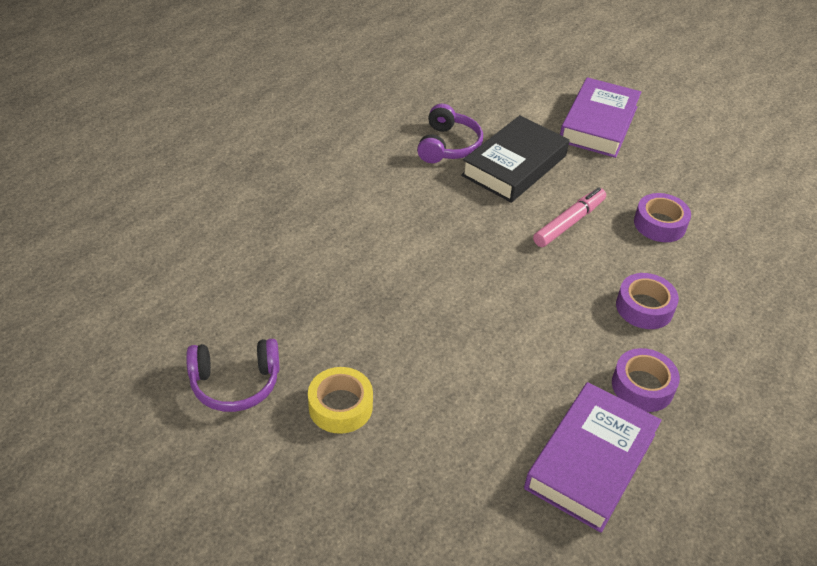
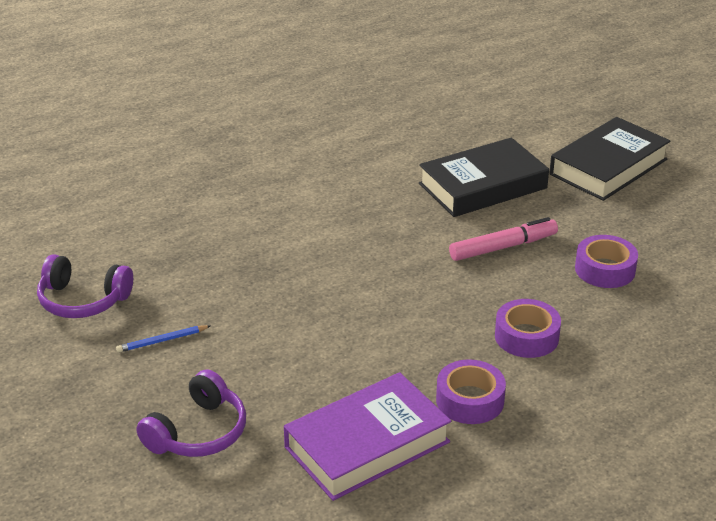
camera: 25 degrees right, 10 degrees down
(340, 406) = (162, 341): yellow tape -> blue pencil
(448, 146) = (424, 155): purple headphones -> purple headphones (198, 432)
(598, 124) = (608, 167): purple book -> black book

